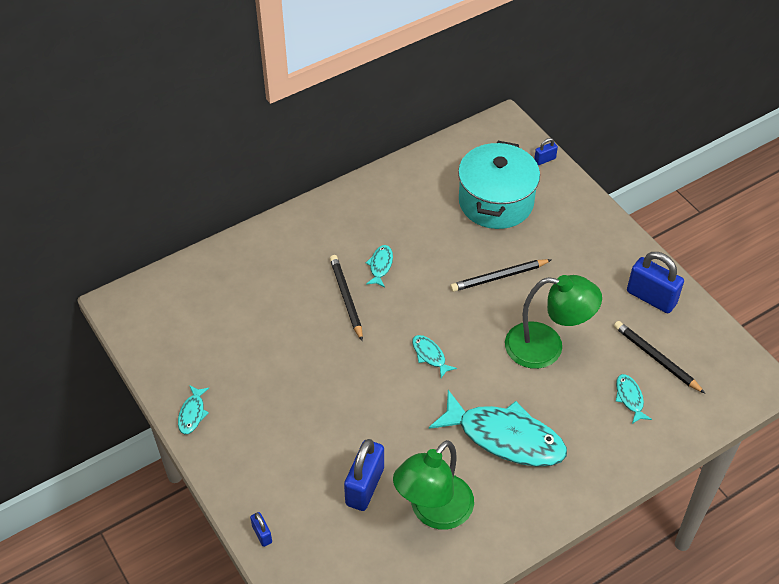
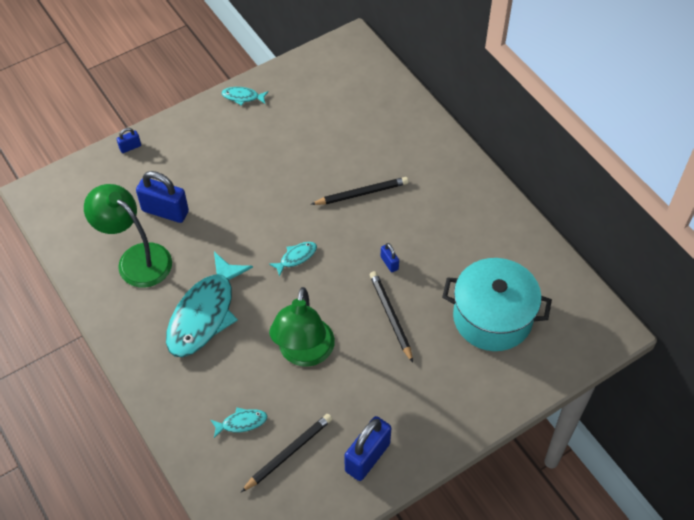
camera: 90 degrees right, 5 degrees up
(380, 266) = (401, 218): turquoise fish -> none
(544, 160) = (561, 367): blue padlock -> blue padlock (389, 263)

